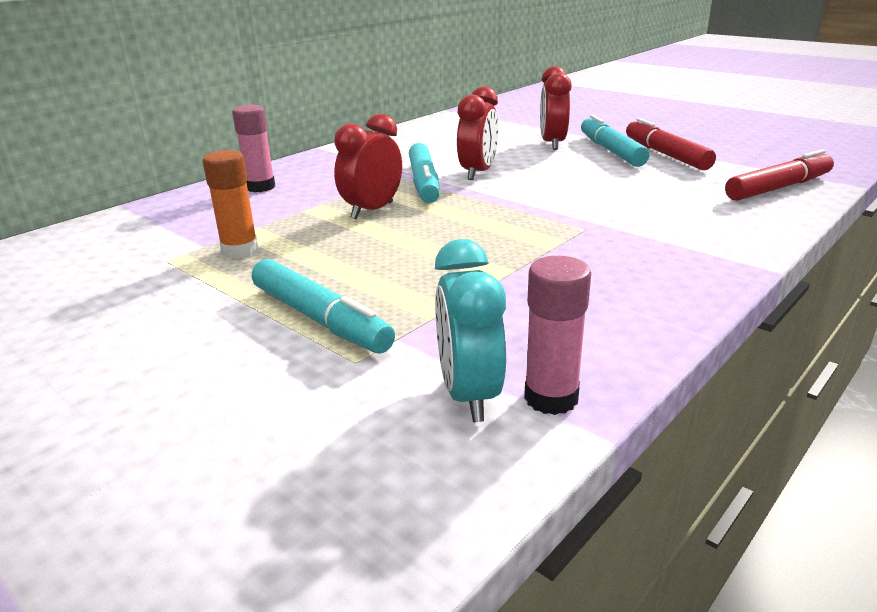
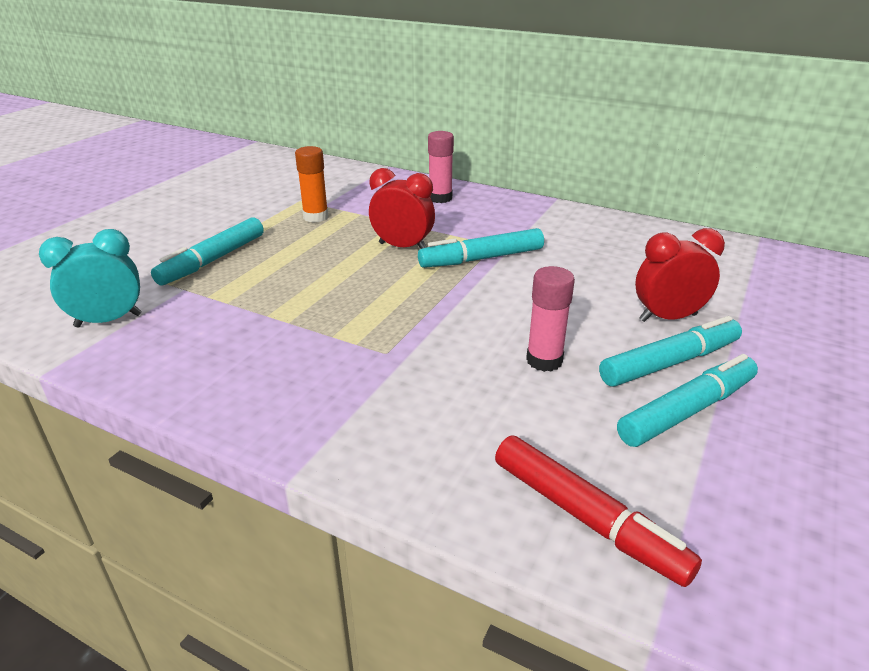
camera: 75 degrees right, 5 degrees up
(478, 173) = (526, 281): red clock -> none
(551, 398) = (94, 350): pink glue stick -> pink glue stick (544, 360)
(665, 154) = (687, 410): red marker -> turquoise marker

